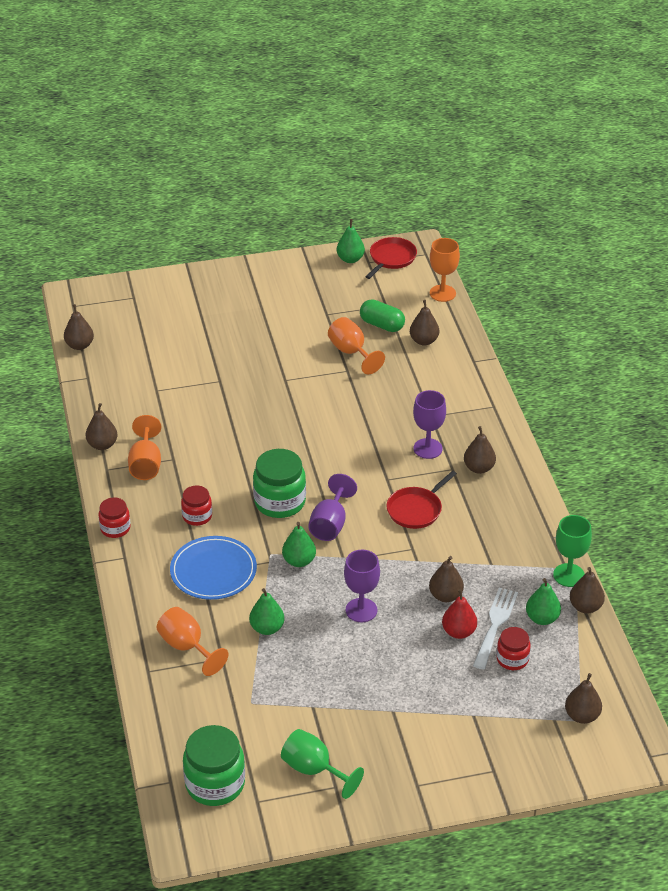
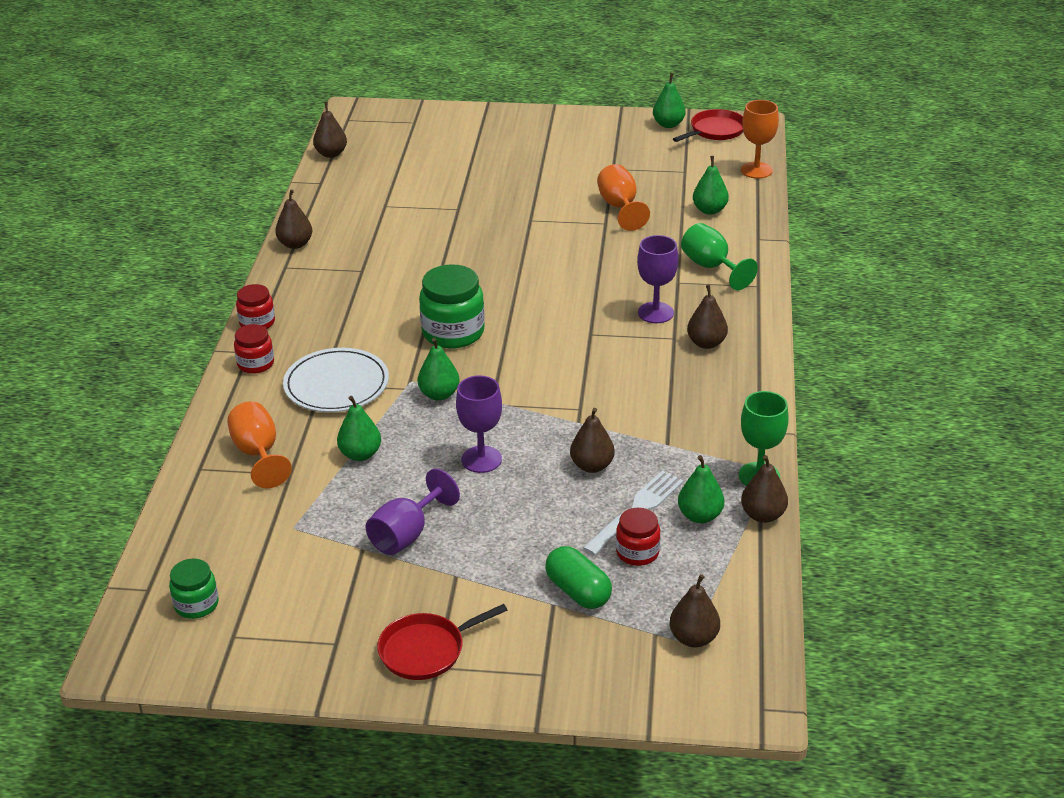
camera: 20 degrees right, 5 degrees down
(146, 464) = (329, 270): orange goblet -> none
(197, 516) = (353, 328): red jar -> red jar (256, 364)
(213, 571) = (336, 385): blue plate -> white plate
(215, 784) = (196, 604): green jar -> green jar, size x0.58
(314, 770) = (321, 618): green goblet -> green goblet (711, 267)
(330, 524) = (497, 365): purple goblet -> purple goblet (406, 535)
(382, 325) = (669, 188): green capsule -> green capsule (578, 591)
(416, 510) = (607, 370): red pan -> red pan (426, 650)
(424, 341) = (709, 210): brown pear -> green pear
(459, 632) = (586, 508): red pear -> none

